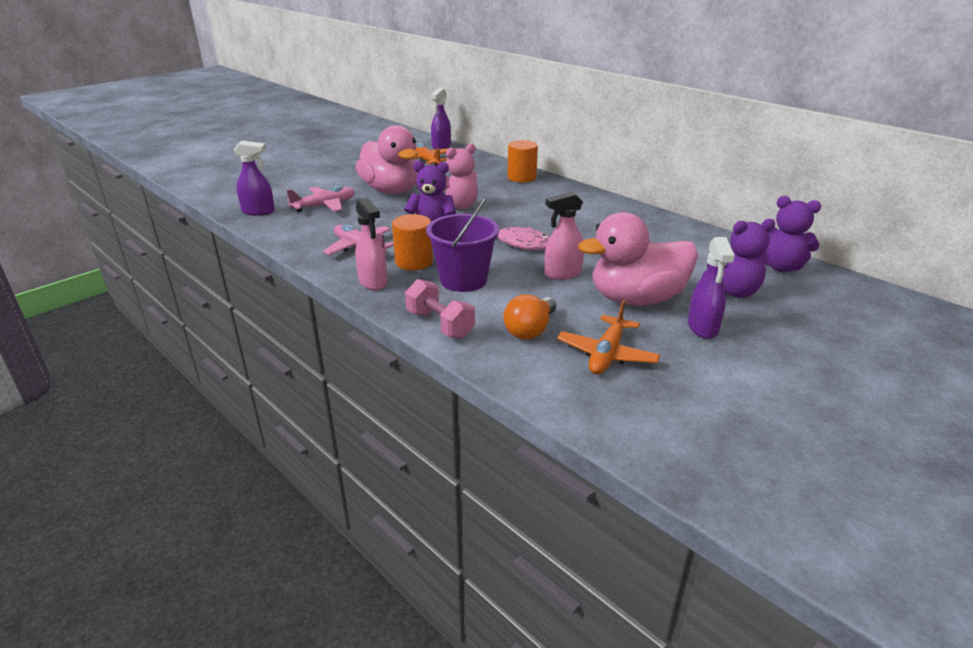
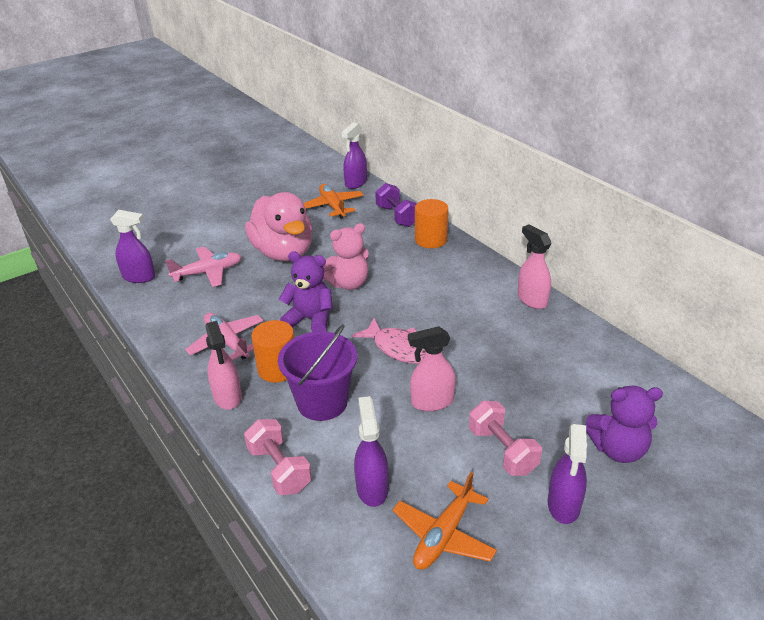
camera: 10 degrees right, 5 degrees up
(486, 165) = (397, 216): none -> purple dumbbell
(530, 330) = (372, 488): orange light bulb -> purple spray bottle
(623, 208) = (532, 299): none -> pink spray bottle
(636, 299) = (502, 451): pink duck -> pink dumbbell
(781, 267) = (687, 414): purple teddy bear -> none

